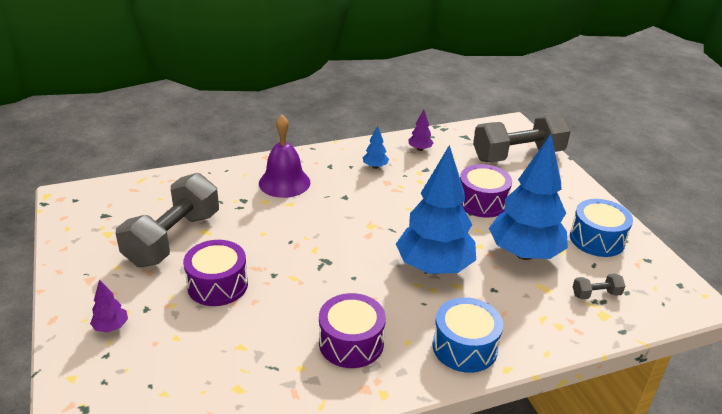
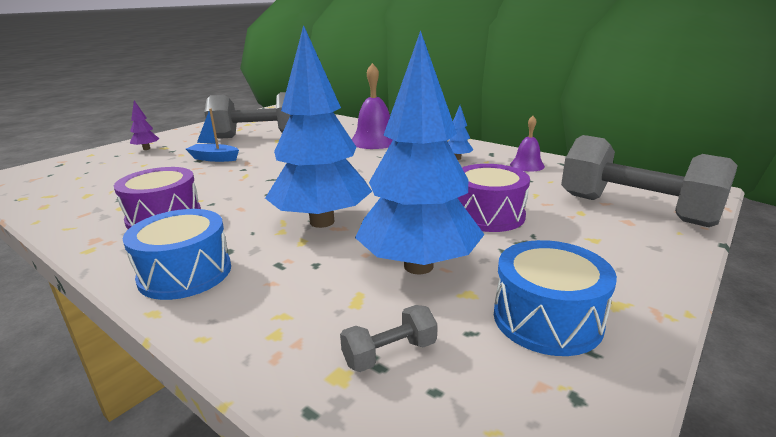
camera: 60 degrees right, 10 degrees down
(217, 285) = (214, 158): purple drum -> blue boat
(420, 149) = (527, 165): purple tree -> purple bell
(596, 294) = (389, 353): grey dumbbell -> grey dumbbell turned 75 degrees counterclockwise

